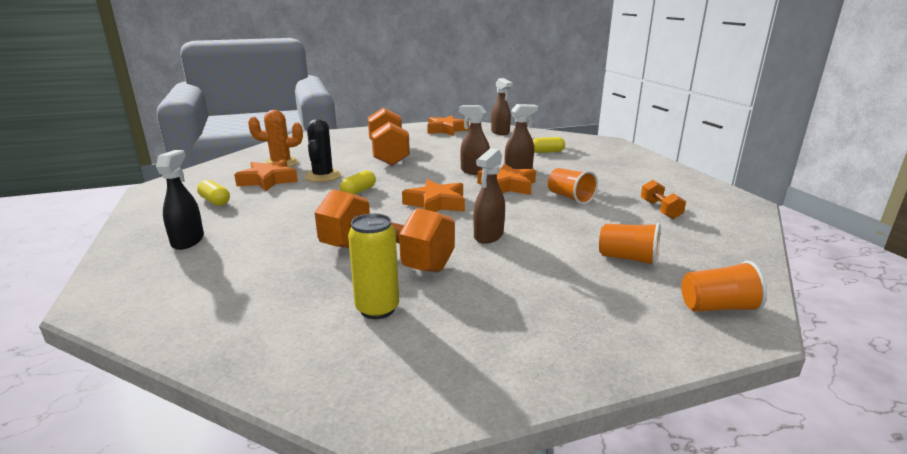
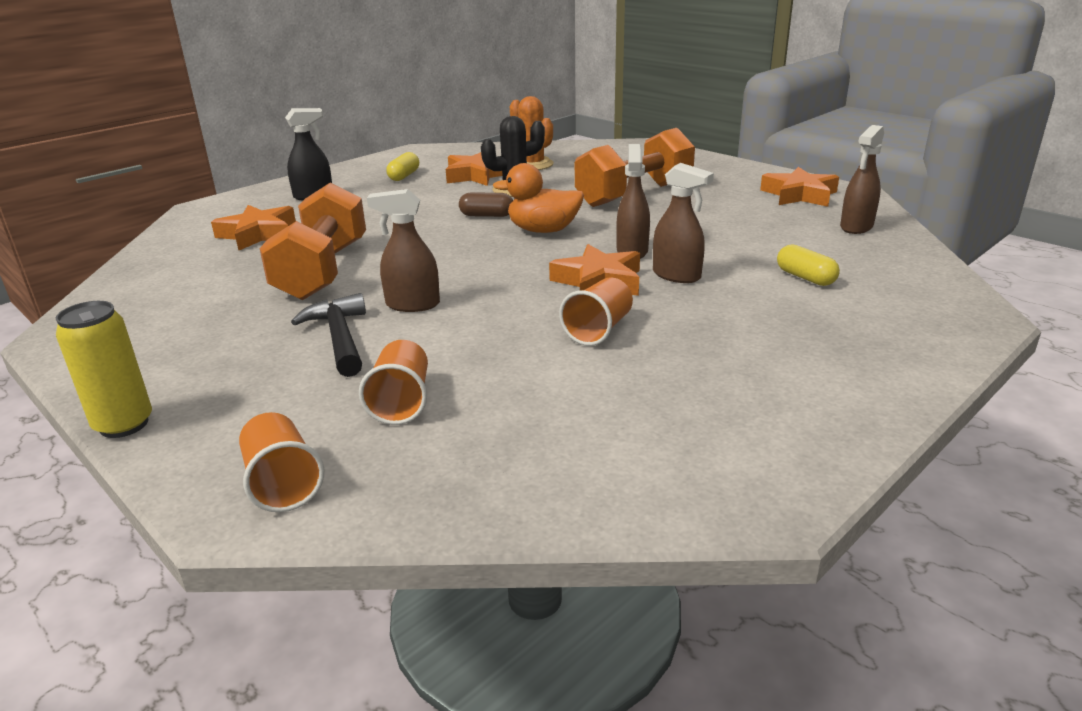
camera: 65 degrees right, 5 degrees up
(358, 191) = (487, 215): yellow capsule -> brown capsule
(377, 309) = (218, 293): yellow can -> yellow can (124, 424)
(411, 183) = (543, 230): none -> orange duck
(436, 203) = (488, 258): orange star -> orange star (258, 234)
(520, 266) = (339, 337): none -> black hammer
(660, 209) = (623, 409): orange dumbbell -> none

